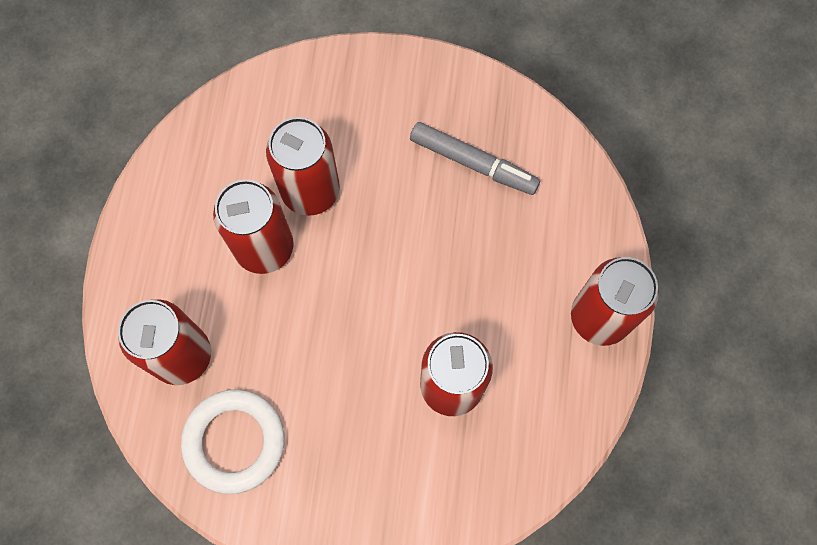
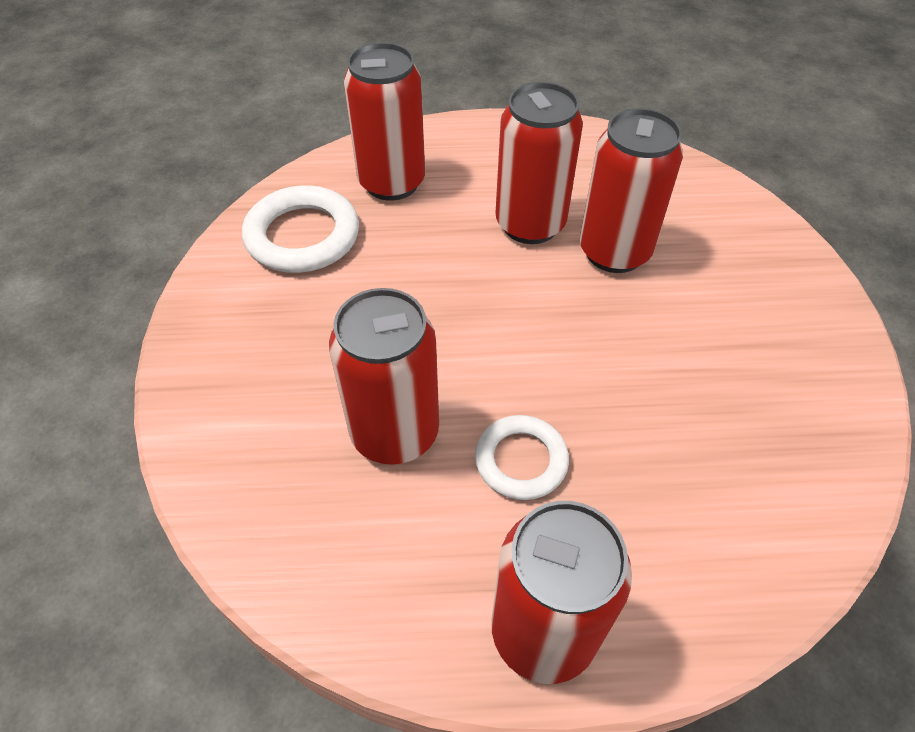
camera: 80 degrees right, 20 degrees down
(473, 163) = (730, 414): grey marker -> none
(486, 305) = (521, 460): none -> white ring

